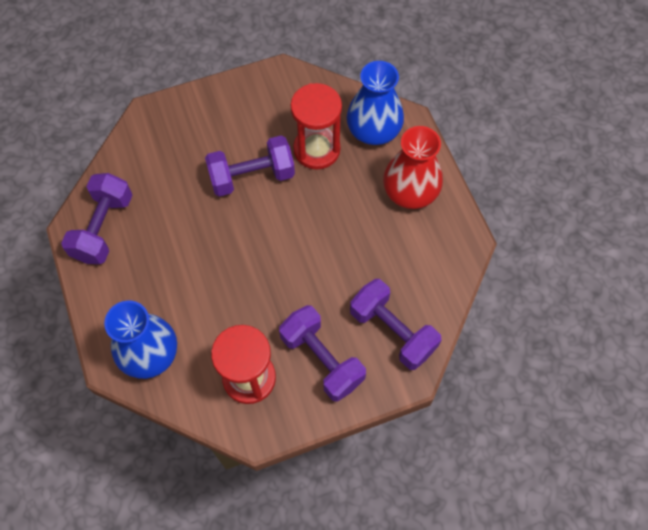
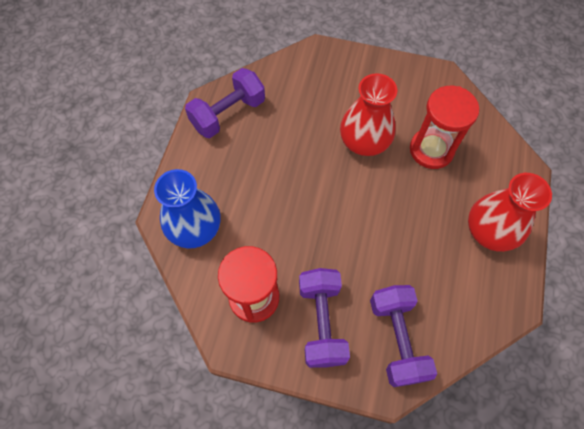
camera: 35 degrees right, 0 degrees up
(252, 176) = (364, 141): purple dumbbell -> red vase
(373, 130) = (490, 161): blue vase -> none

